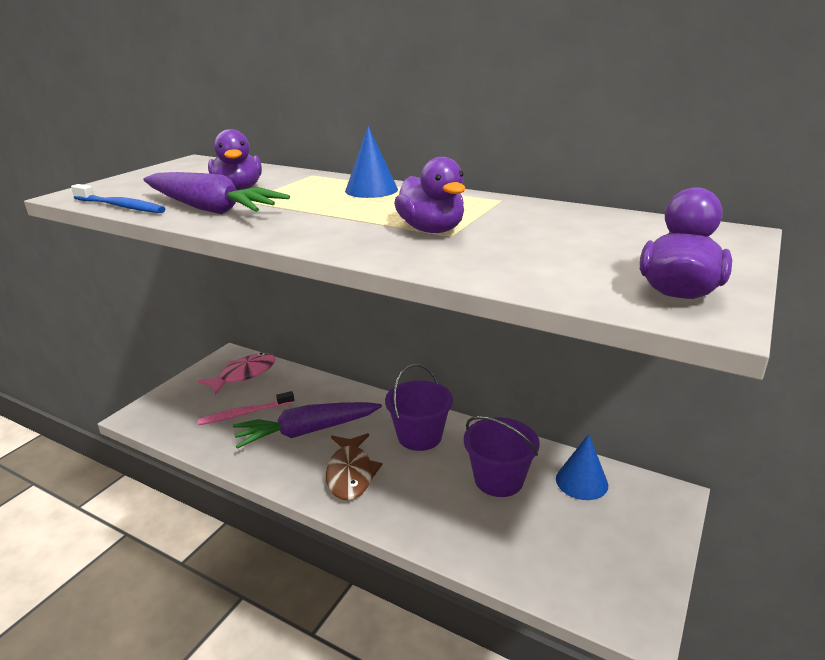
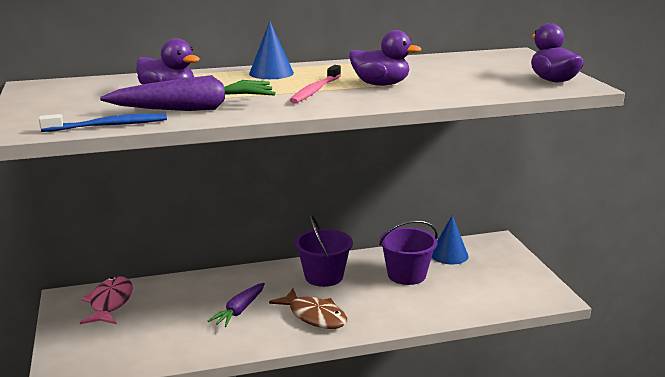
camera: 45 degrees left, 5 degrees down
(245, 413) = (165, 324): pink toothbrush -> pink toothbrush (315, 90)
(307, 431) = (239, 310): purple carrot -> purple carrot, size x0.61

